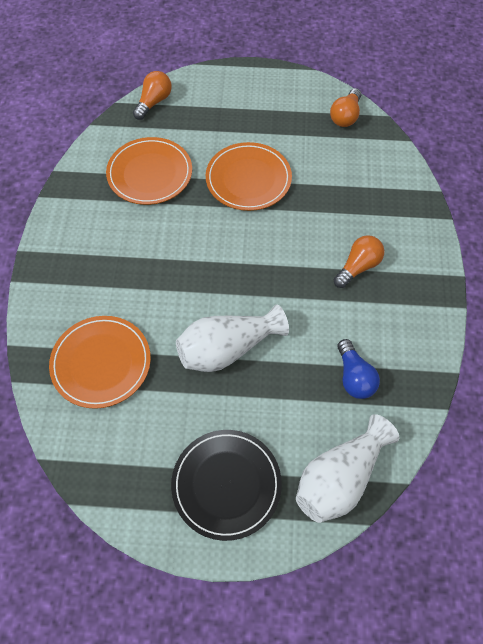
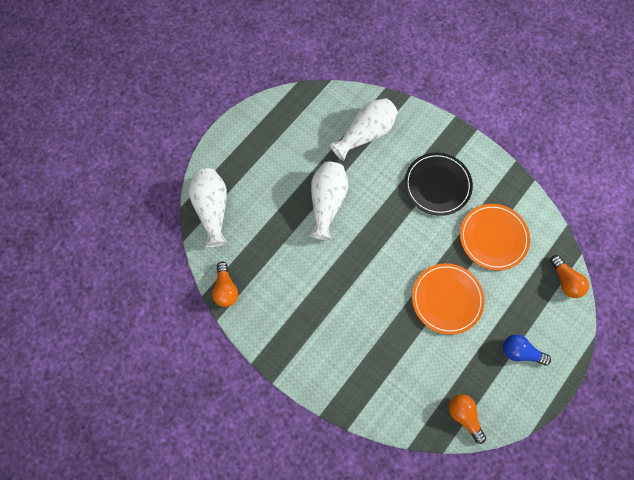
camera: 125 degrees right, 10 degrees up
(101, 363) = (365, 134): orange plate -> white vase
(226, 485) = (252, 154): black plate -> black plate (437, 185)
(354, 377) = (259, 259): blue light bulb -> blue light bulb (520, 352)
(358, 267) = (327, 318): orange light bulb -> orange light bulb (226, 289)

